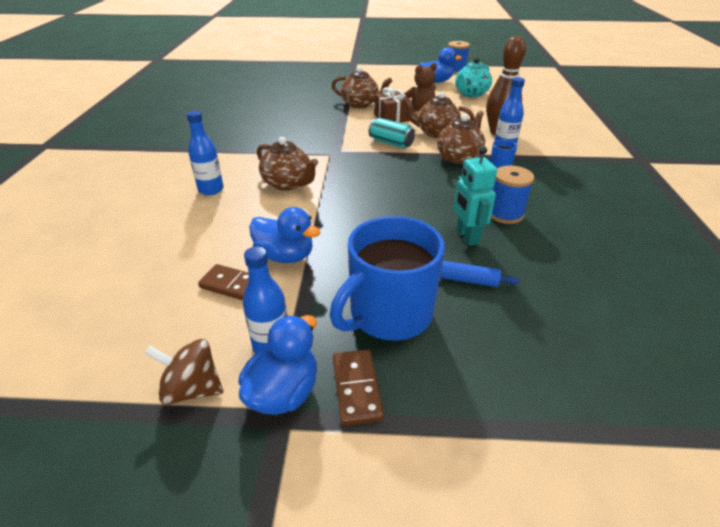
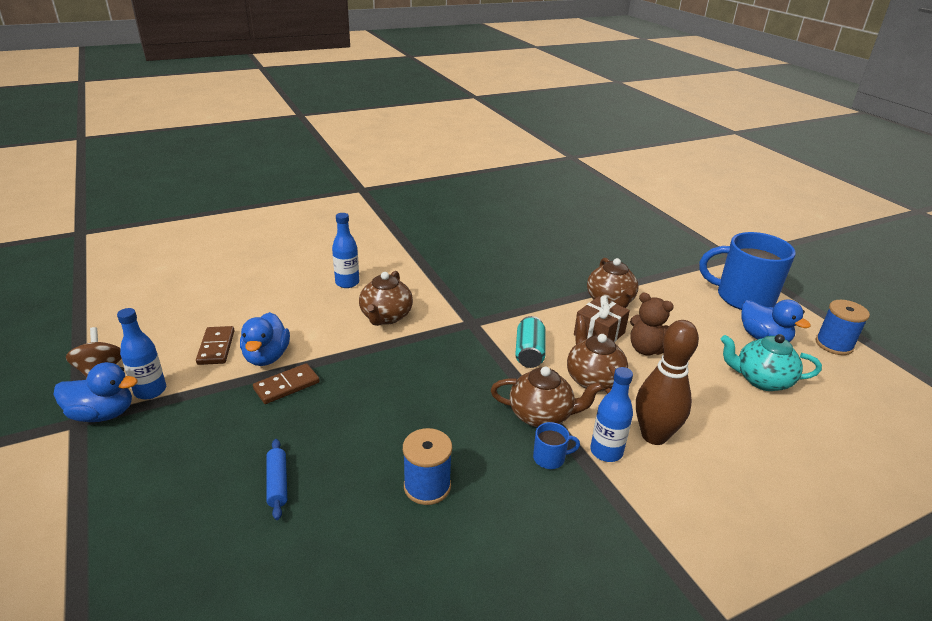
camera: 60 degrees right, 5 degrees down
(356, 388) = (112, 449): brown domino -> brown domino (286, 386)
(389, 314) = (206, 442): blue mug -> blue mug (743, 297)
(467, 237) = (358, 464): turquoise robot -> none

